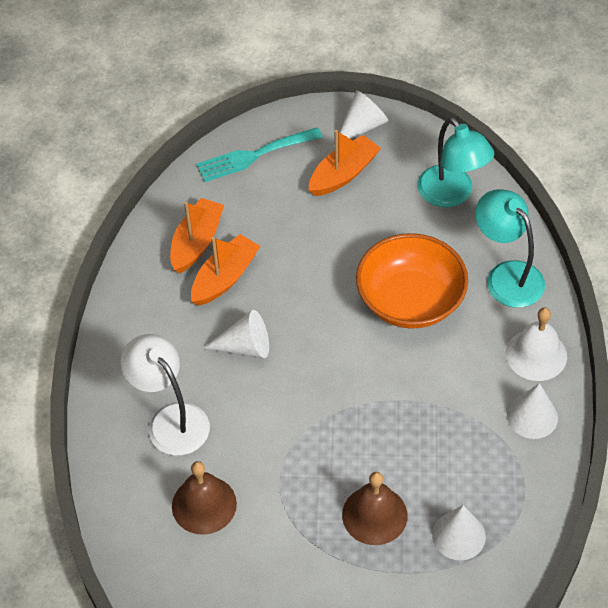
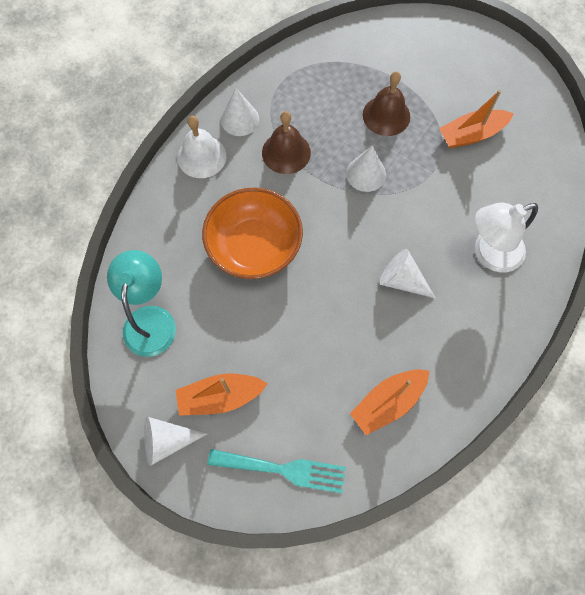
camera: 150 degrees left, 15 degrees up
(170, 420) = (489, 253): white lamp -> white lamp turned 75 degrees clockwise
(204, 504) = (495, 181): brown bell -> brown bell (286, 152)
(225, 278) = (383, 351): orange boat -> orange boat (471, 135)
(458, 535) = (343, 77): white cone -> white cone (366, 174)
(507, 275) = (170, 224): turquoise lamp -> none

